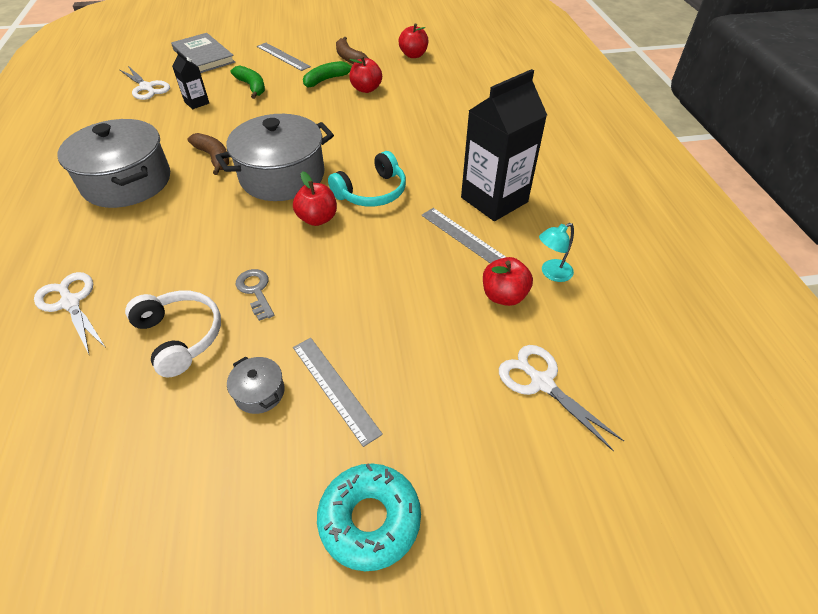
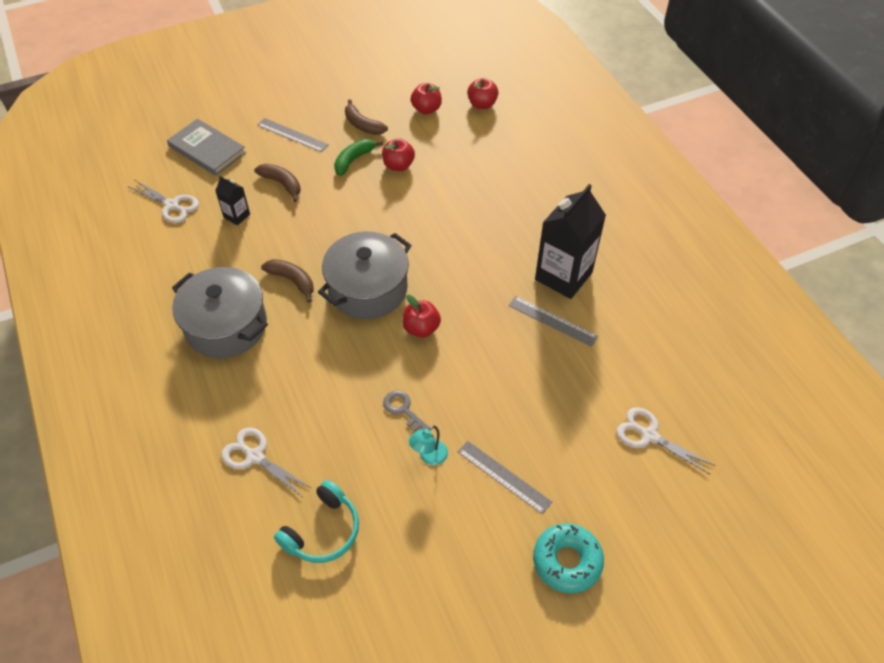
camera: 15 degrees left, 5 degrees up
(180, 336) = (364, 464): white headphones -> none
(252, 87) = (282, 184): green banana -> brown banana
(259, 392) = (450, 493): grey pot -> none
(372, 192) = (456, 290): turquoise headphones -> turquoise headphones (322, 531)
(504, 296) = (600, 369): red apple -> red apple (482, 104)
(551, 273) = (631, 340): turquoise lamp -> turquoise lamp (429, 457)

